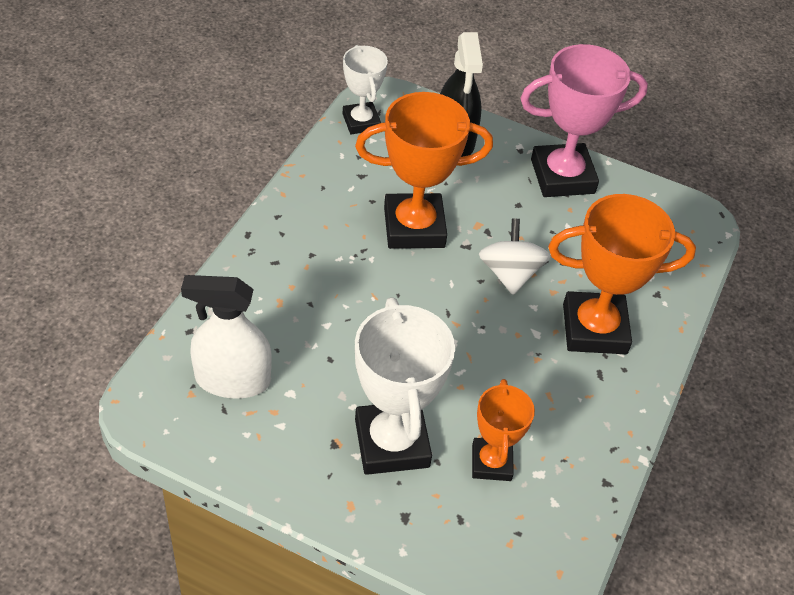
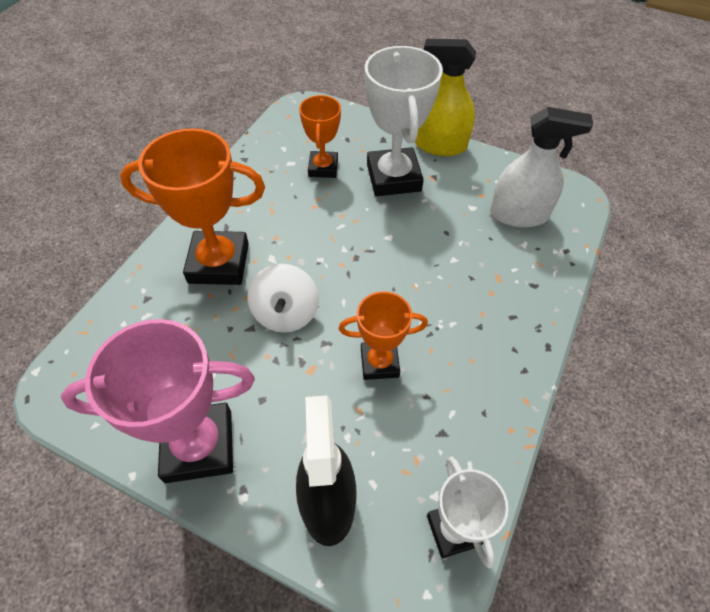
camera: 175 degrees left, 5 degrees up
(318, 502) = (440, 145): none -> yellow spray bottle
(414, 227) = (379, 363): orange trophy -> orange trophy, size x0.59

